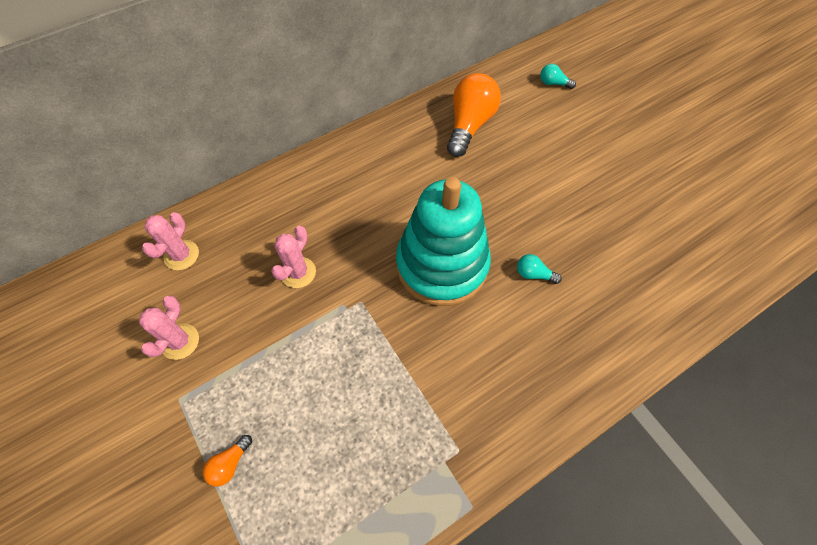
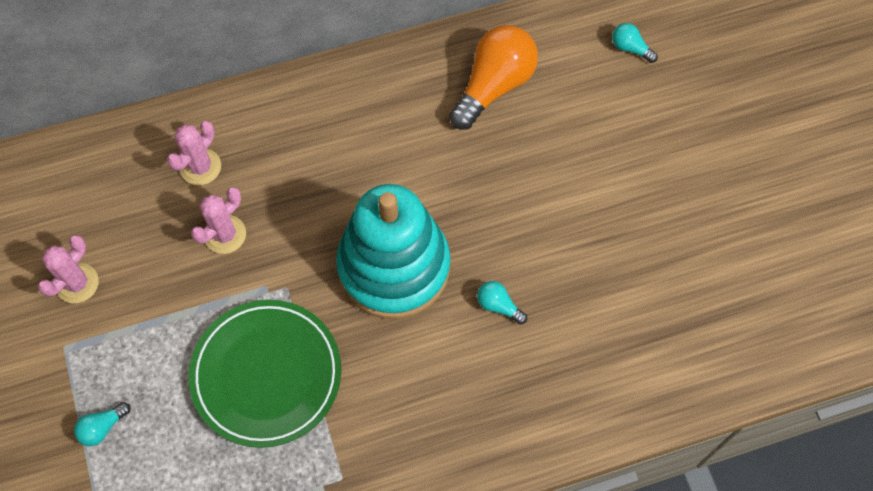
camera: 15 degrees right, 5 degrees up
(181, 255) = (98, 180): pink cactus -> pink cactus (200, 167)
(230, 464) = (102, 427): orange light bulb -> turquoise light bulb
(365, 377) = (266, 374): none -> green plate

